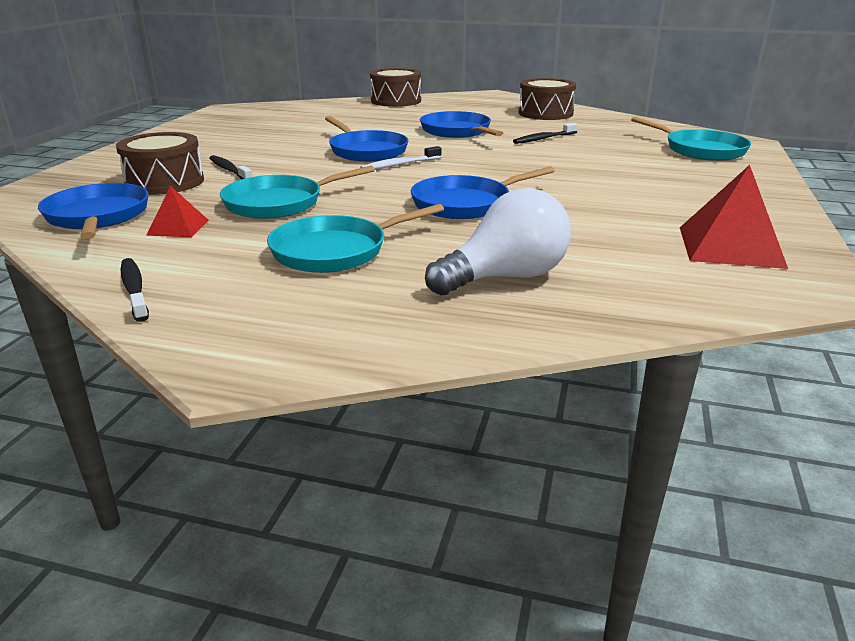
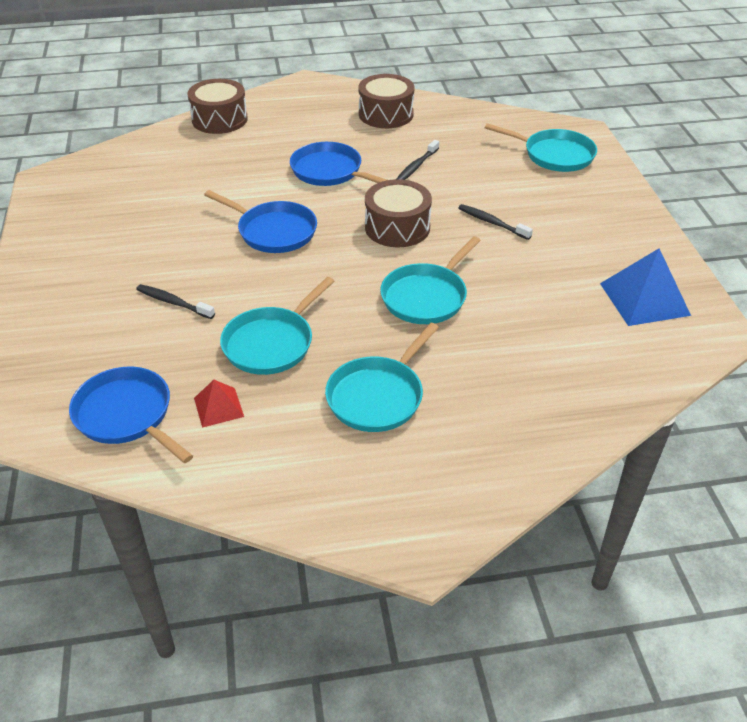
camera: 25 degrees left, 15 degrees up
(134, 290) = (269, 498): black toothbrush -> black toothbrush (492, 223)
(165, 182) = (130, 341): brown drum -> brown drum (397, 227)
(400, 165) = (324, 248): white toothbrush -> none
(465, 204) = (426, 297): blue pan -> turquoise pan
(505, 277) = (523, 388): white light bulb -> none
(730, 246) = (644, 299): red pyramid -> blue pyramid

